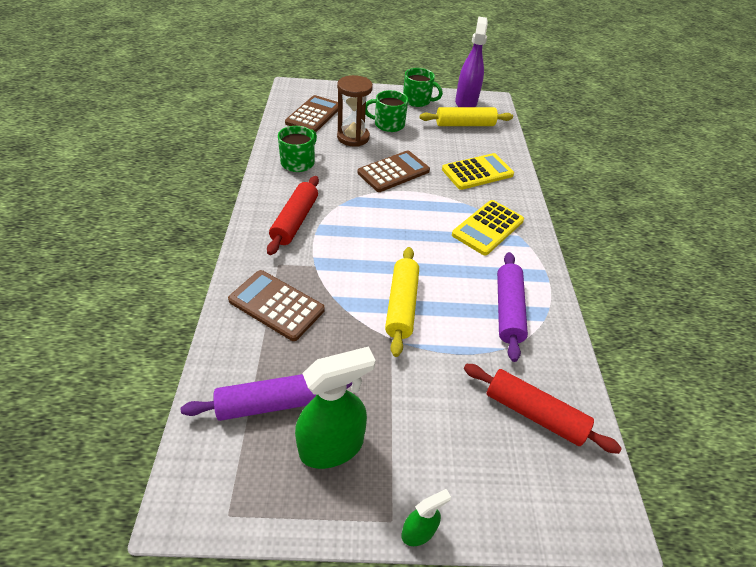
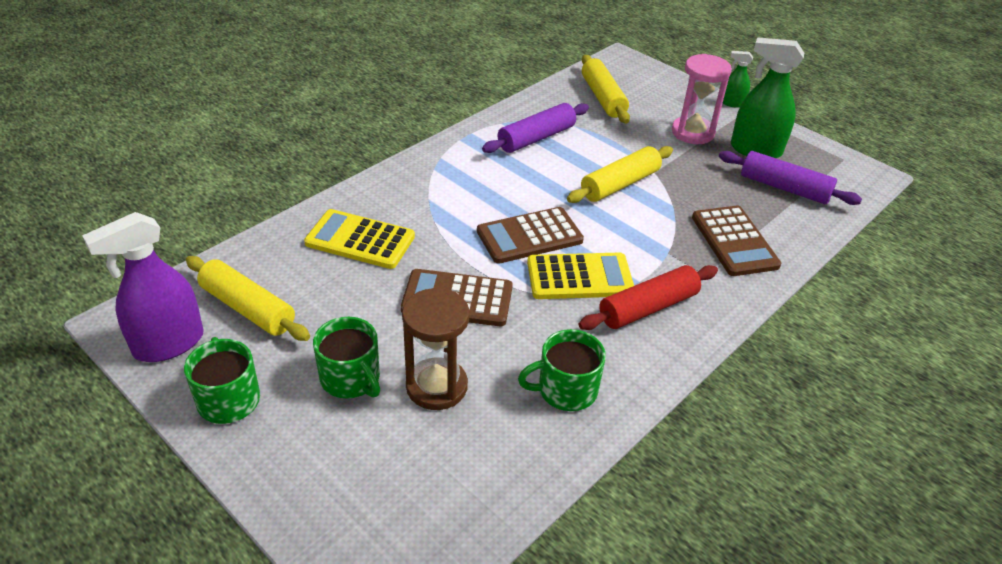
camera: 135 degrees left, 5 degrees down
(314, 115) = (440, 479): brown calculator -> brown calculator (529, 236)
(409, 425) = (692, 132): none -> pink hourglass
(488, 228) = (451, 189): yellow calculator -> yellow calculator (579, 277)
(534, 413) = (603, 97): red rolling pin -> yellow rolling pin

